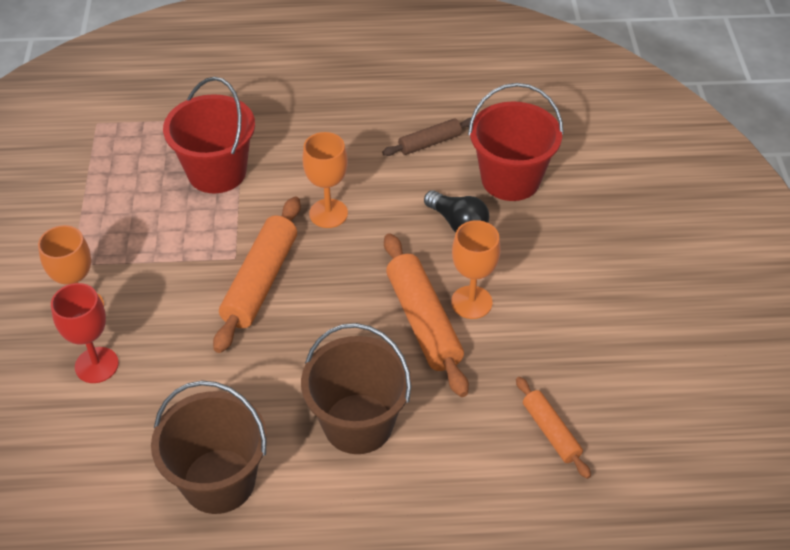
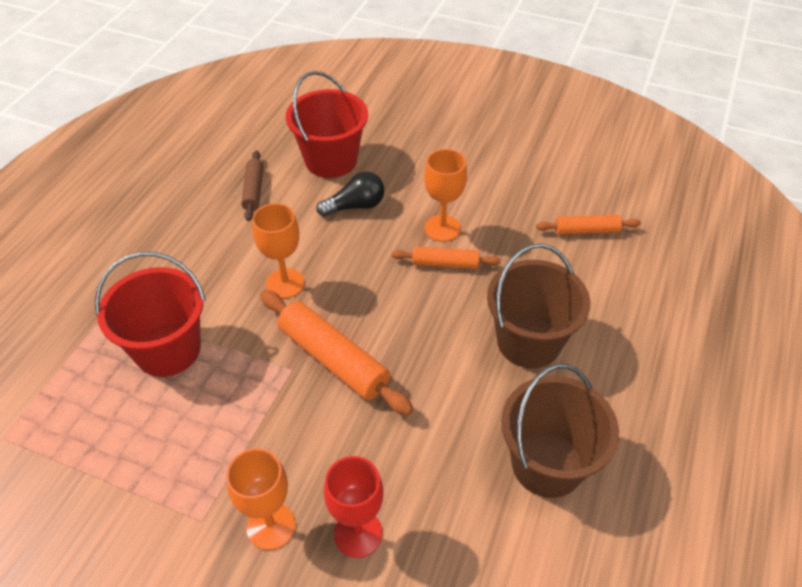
camera: 65 degrees left, 0 degrees up
(423, 321) = (445, 264): orange rolling pin -> orange rolling pin, size x0.57

